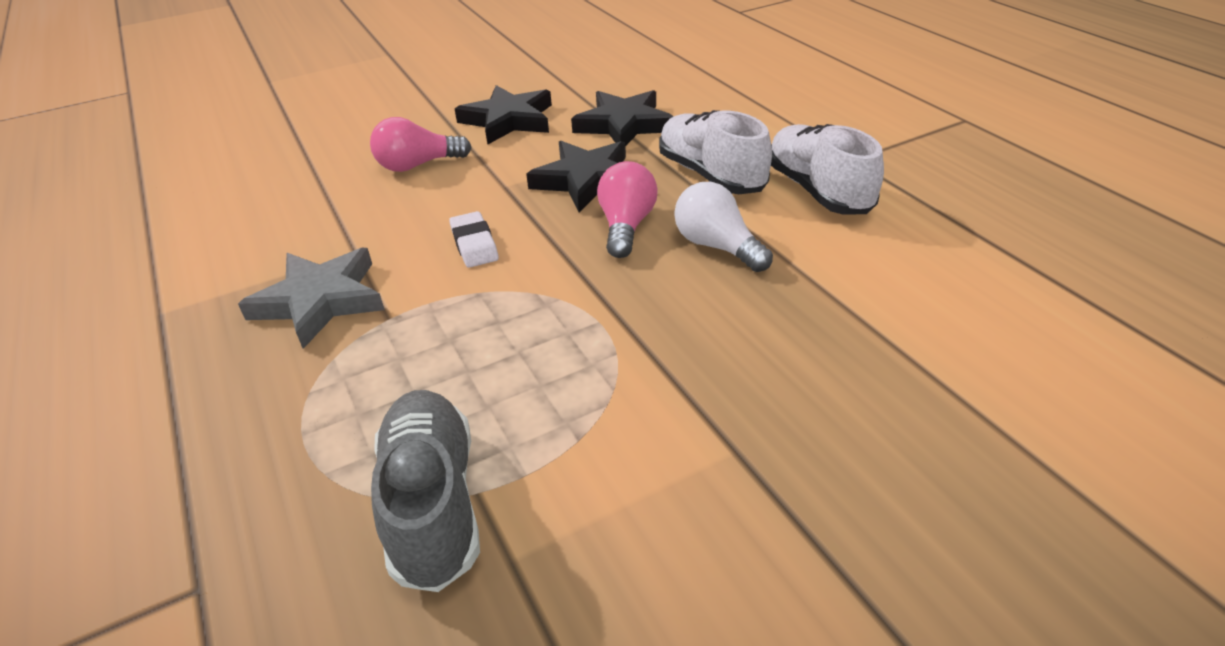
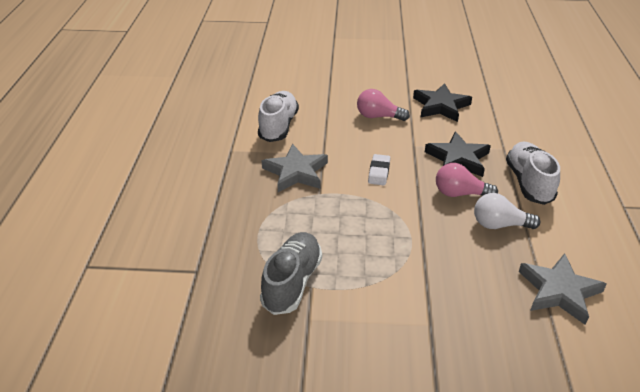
camera: 30 degrees right, 0 degrees up
(624, 124) = (502, 132): black star -> none
(626, 226) = (460, 193): pink light bulb -> pink light bulb turned 120 degrees counterclockwise
(717, 246) = (499, 224): white light bulb -> white light bulb turned 75 degrees counterclockwise
(818, 191) = (584, 217): white shoe -> white shoe (278, 126)
(873, 302) = (559, 291): none -> grey star

